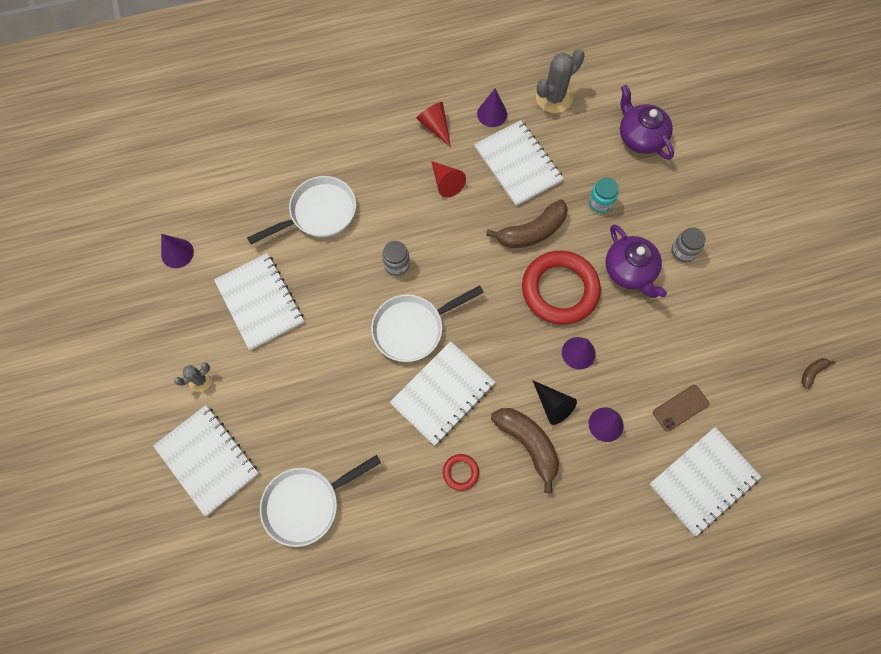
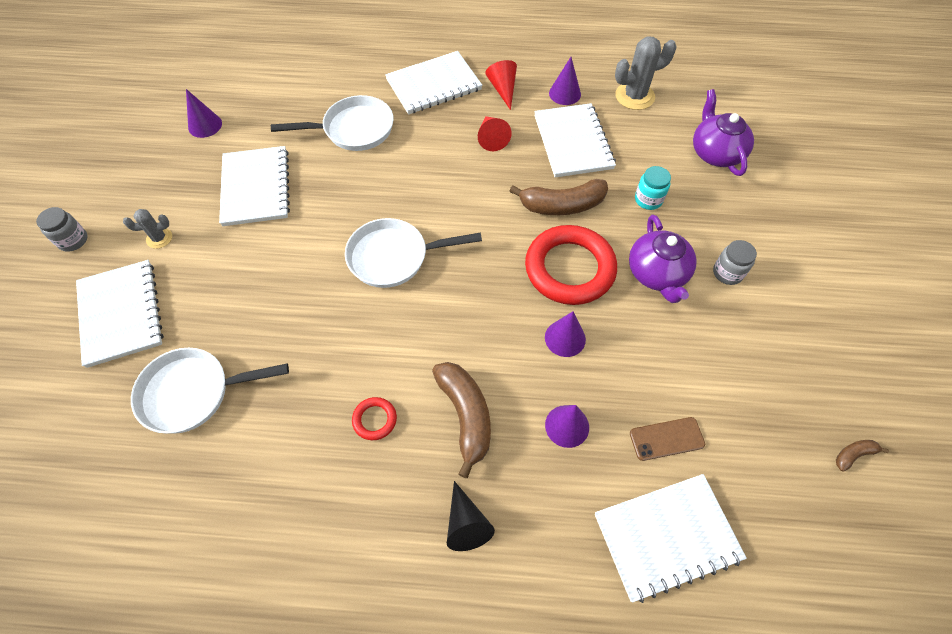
camera: 20 degrees right, 10 degrees down
(396, 264) = (407, 194): grey jar -> grey jar (73, 240)
(442, 393) = (394, 330): white notebook -> white notebook (433, 85)
(552, 405) = (512, 383): black cone -> black cone (466, 523)

